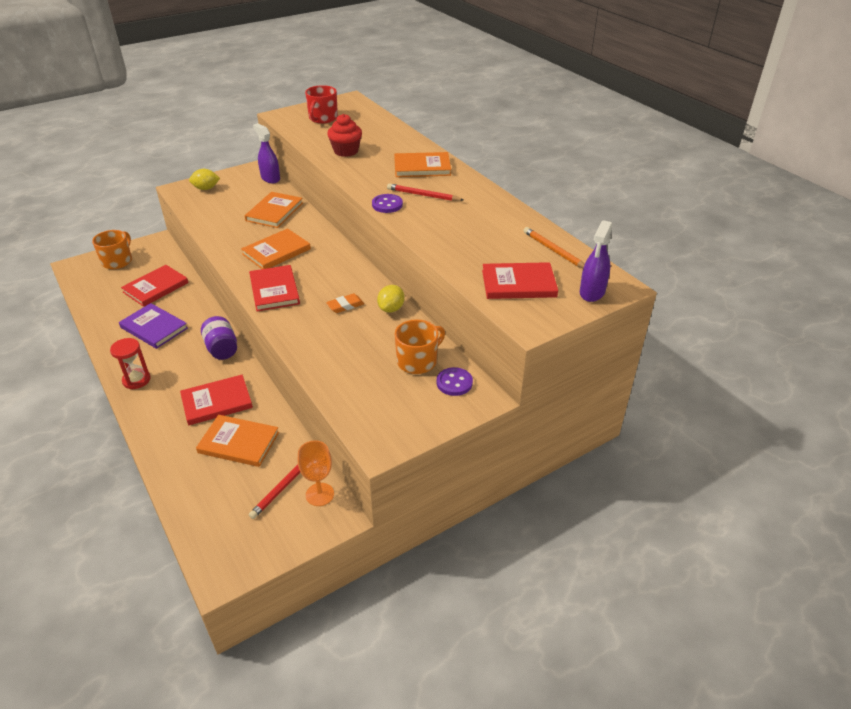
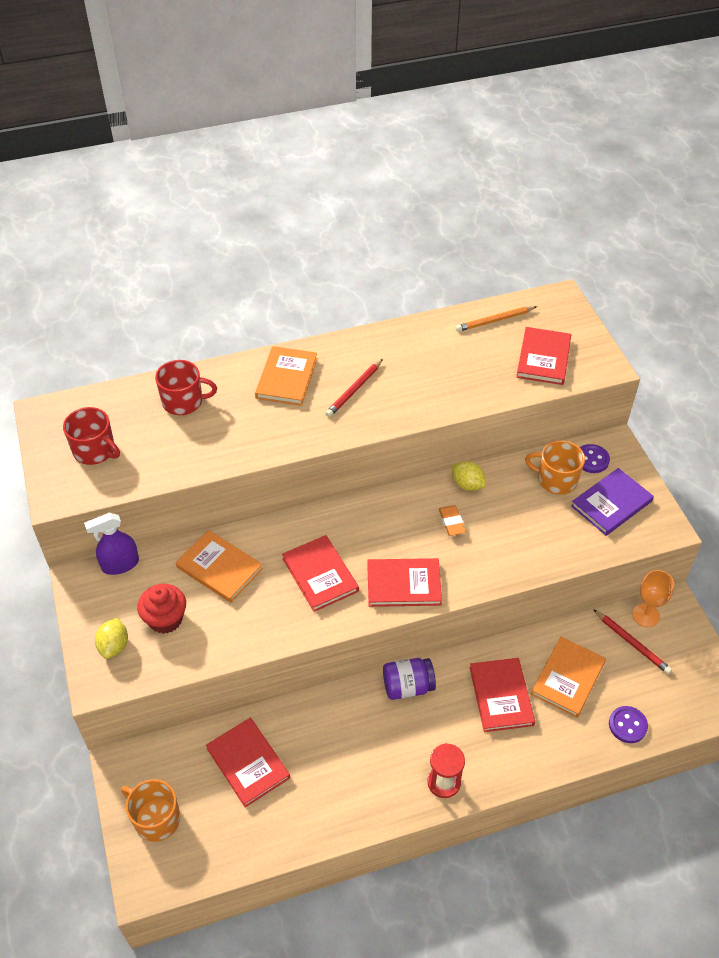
camera: 75 degrees left, 10 degrees up
(154, 328) = (342, 764): purple book -> purple book (611, 503)
(276, 251) = (320, 575): orange book -> red book
(346, 151) = (211, 440): red cupcake -> red cupcake (165, 619)
(379, 136) = (183, 401): none -> red mug
(387, 205) = (365, 424): purple button -> purple button (627, 725)
(417, 361) = (556, 479): orange mug -> orange mug turned 45 degrees counterclockwise
(592, 292) = (566, 316): purple spray bottle -> none

